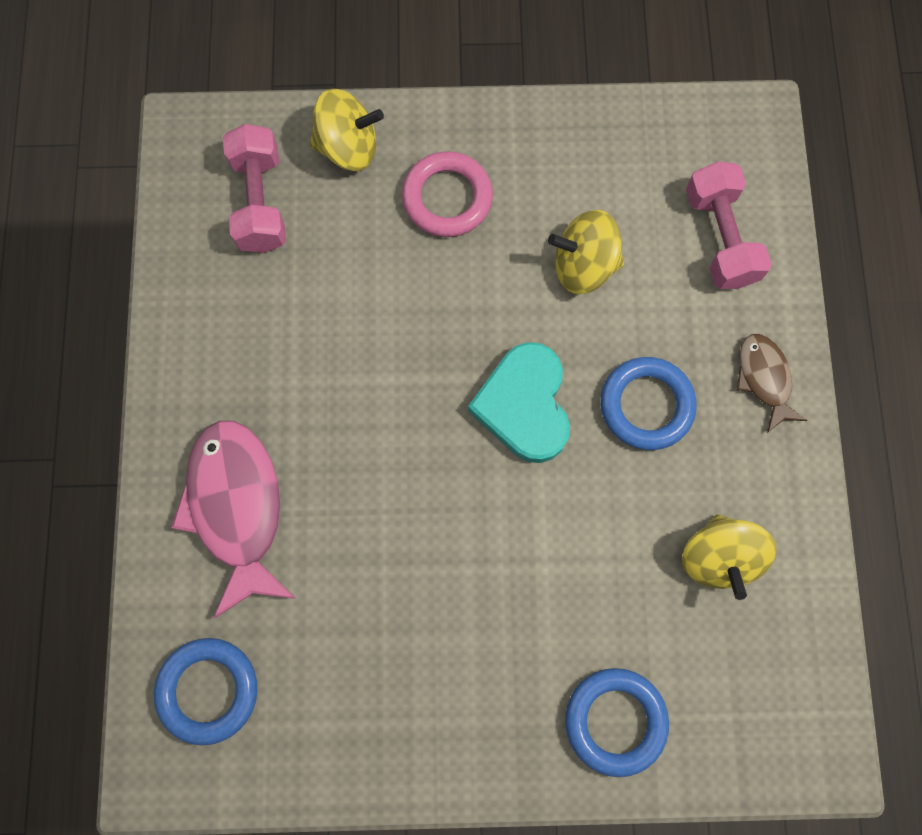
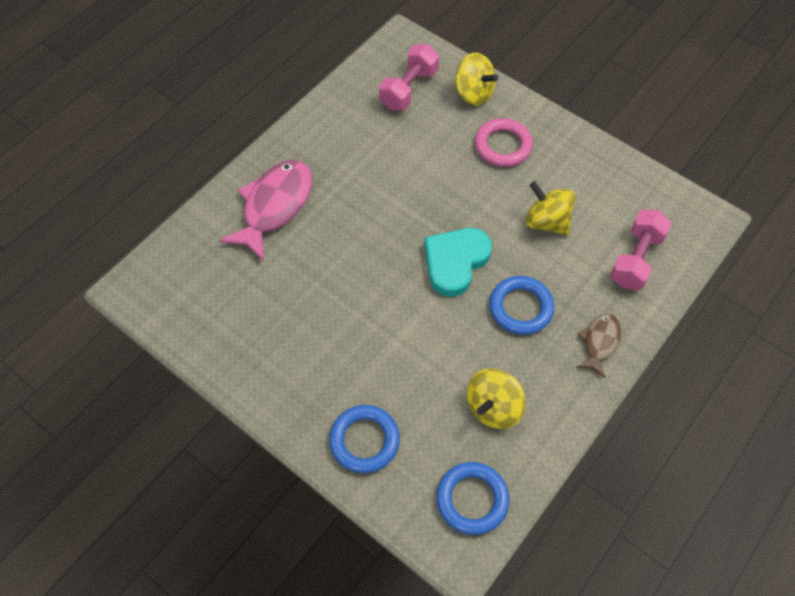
camera: 40 degrees right, 15 degrees down
(208, 690) = (187, 272): blue ring -> blue ring (472, 499)

